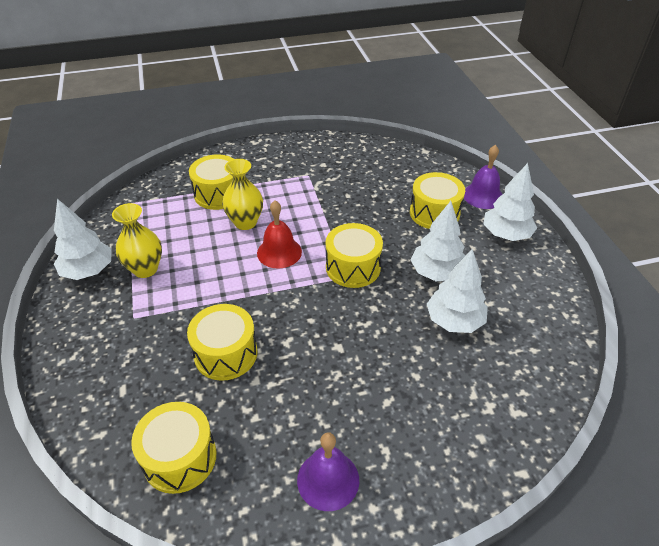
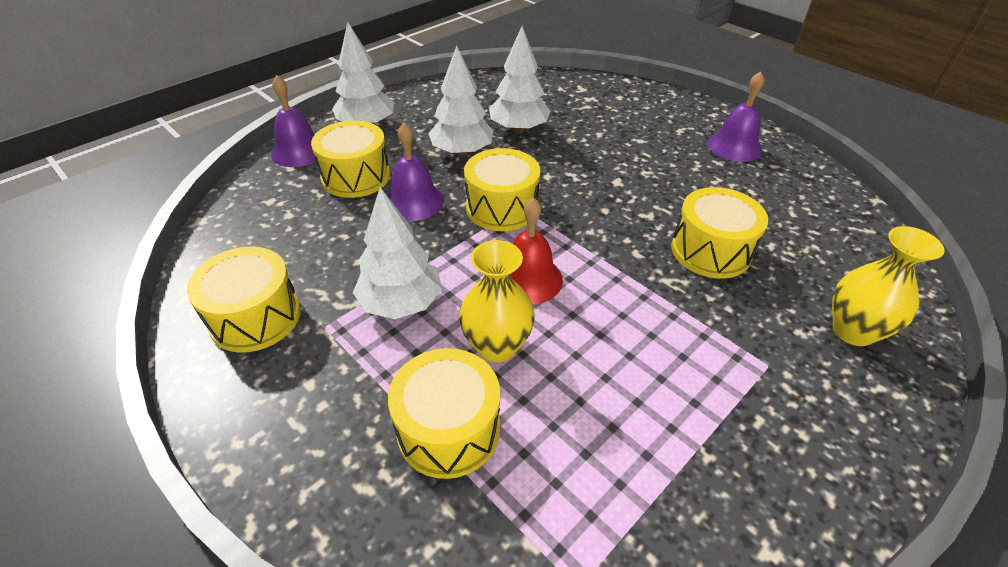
camera: 120 degrees left, 0 degrees up
(88, 271) = (775, 499): white tree -> white tree (401, 303)
(145, 269) = (691, 414): yellow vase -> yellow vase (853, 331)
(180, 458) = (829, 226): yellow drum -> yellow drum (255, 317)
(388, 230) = (414, 201): none -> purple bell

